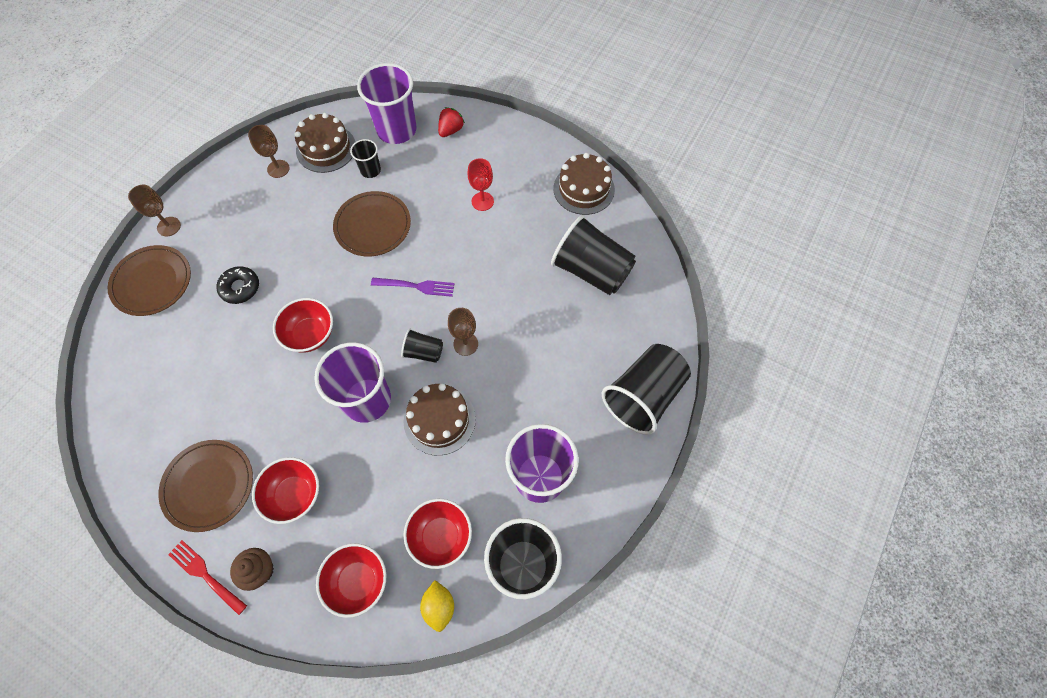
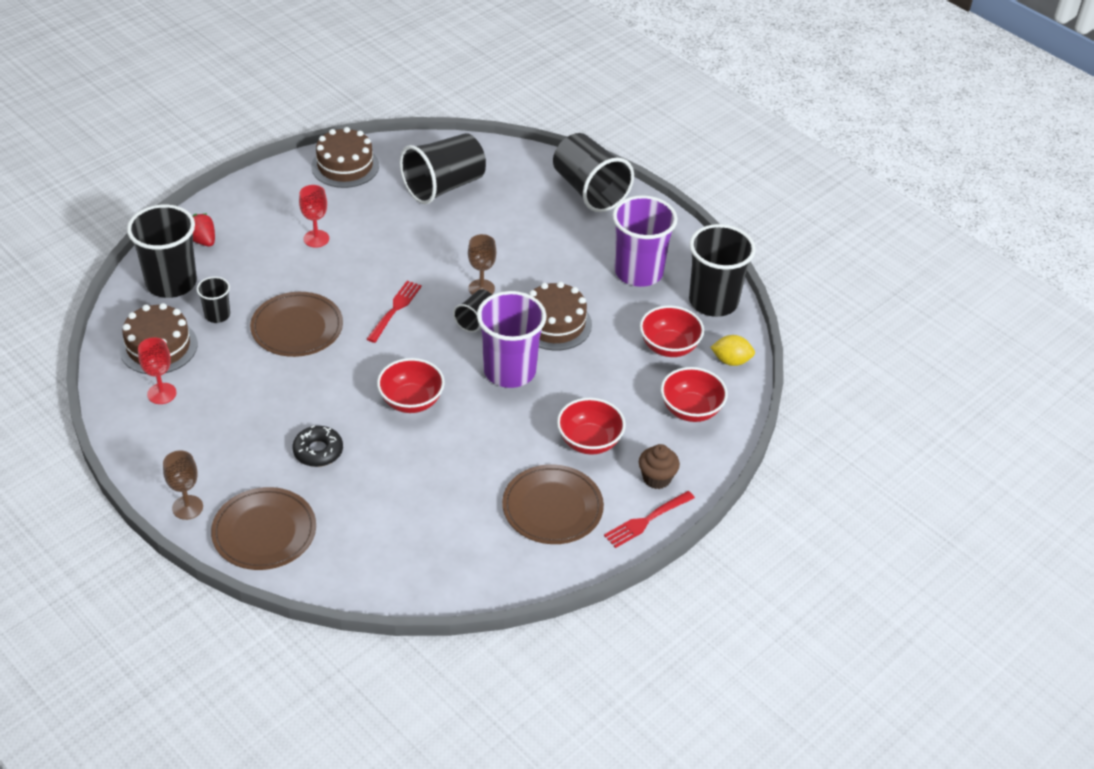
camera: 75 degrees left, 20 degrees down
(278, 169) = (161, 393): brown goblet -> red goblet
(396, 130) = (171, 283): purple cup -> black cup
(416, 286) = (395, 309): purple fork -> red fork

